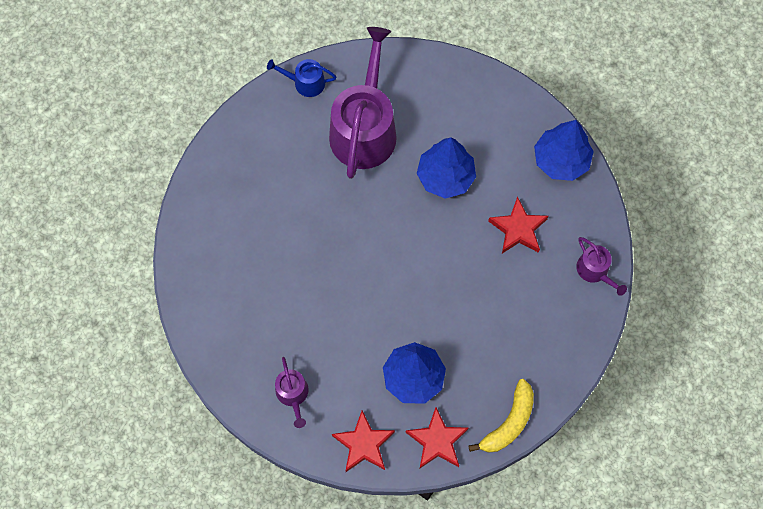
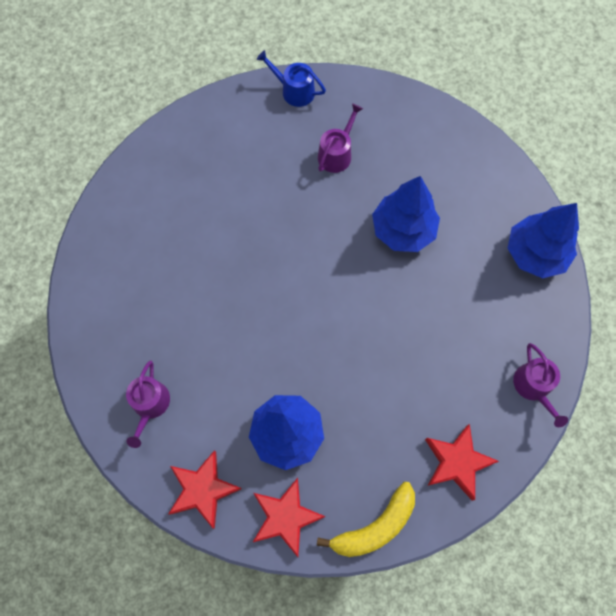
camera: 20 degrees right, 0 degrees up
(364, 128) = (337, 153): purple watering can -> purple watering can, size x0.46
(518, 229) = (462, 311): red star -> red star (457, 462)

